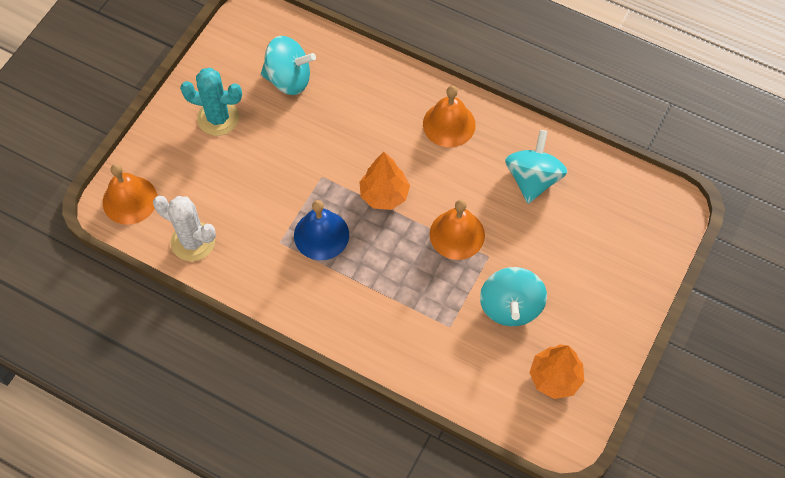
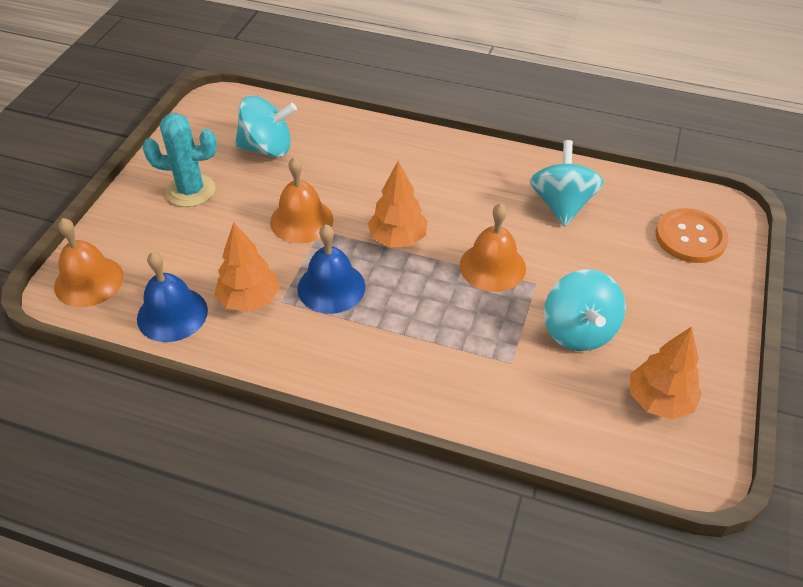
camera: 10 degrees left, 15 degrees down
(193, 241) = (172, 314): white cactus -> blue bell
(254, 237) = (249, 300): none -> orange tree
(449, 124) = (454, 167): orange bell -> orange bell (301, 220)
(633, 230) = (690, 237): none -> orange button

